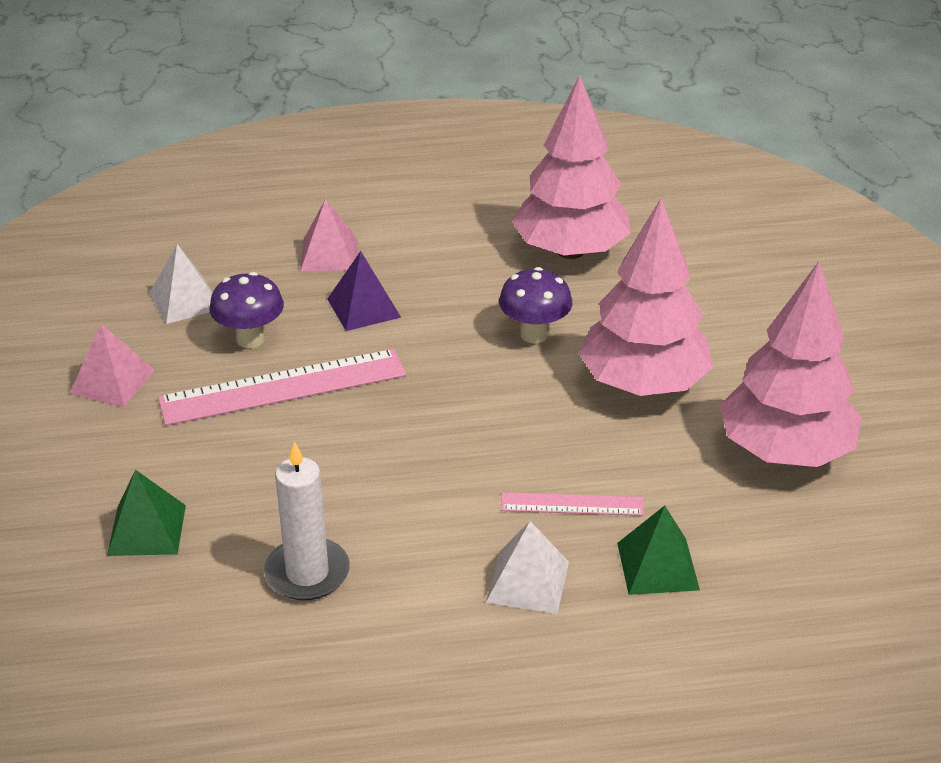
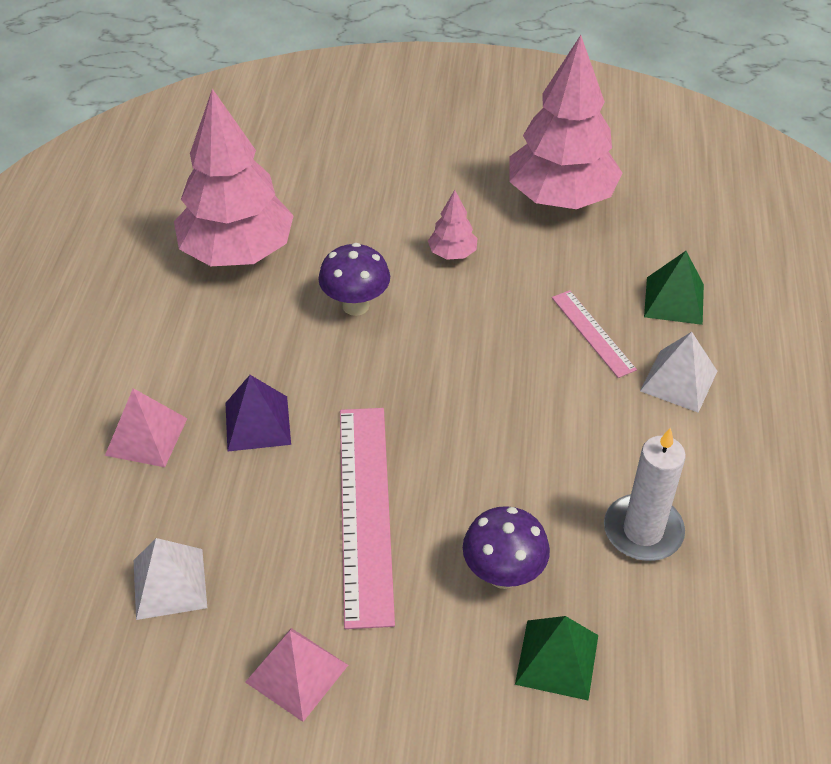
camera: 75 degrees left, 10 degrees up
(250, 339) = (271, 529): purple mushroom -> purple mushroom (503, 574)
(572, 504) = (592, 333): pink ruler -> pink ruler turned 45 degrees counterclockwise
(643, 384) = (452, 253): pink tree -> pink tree, size x0.42

